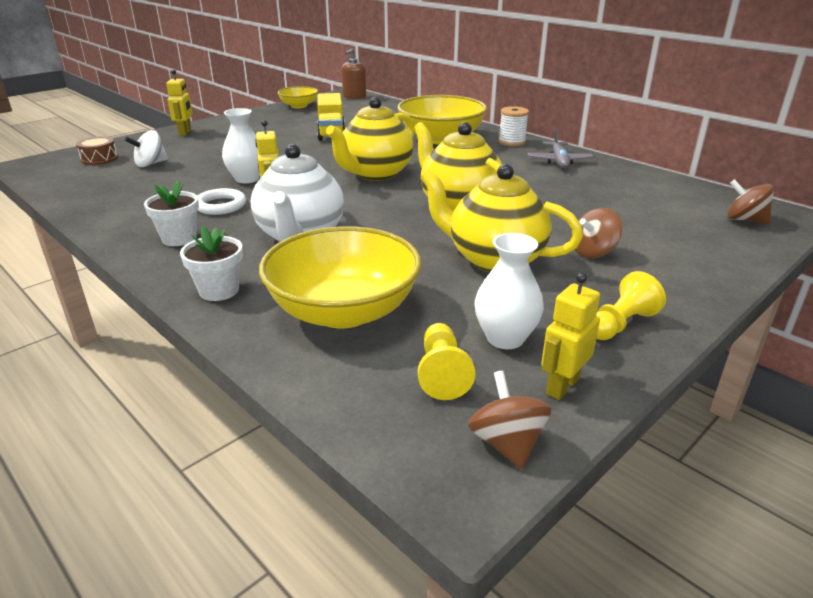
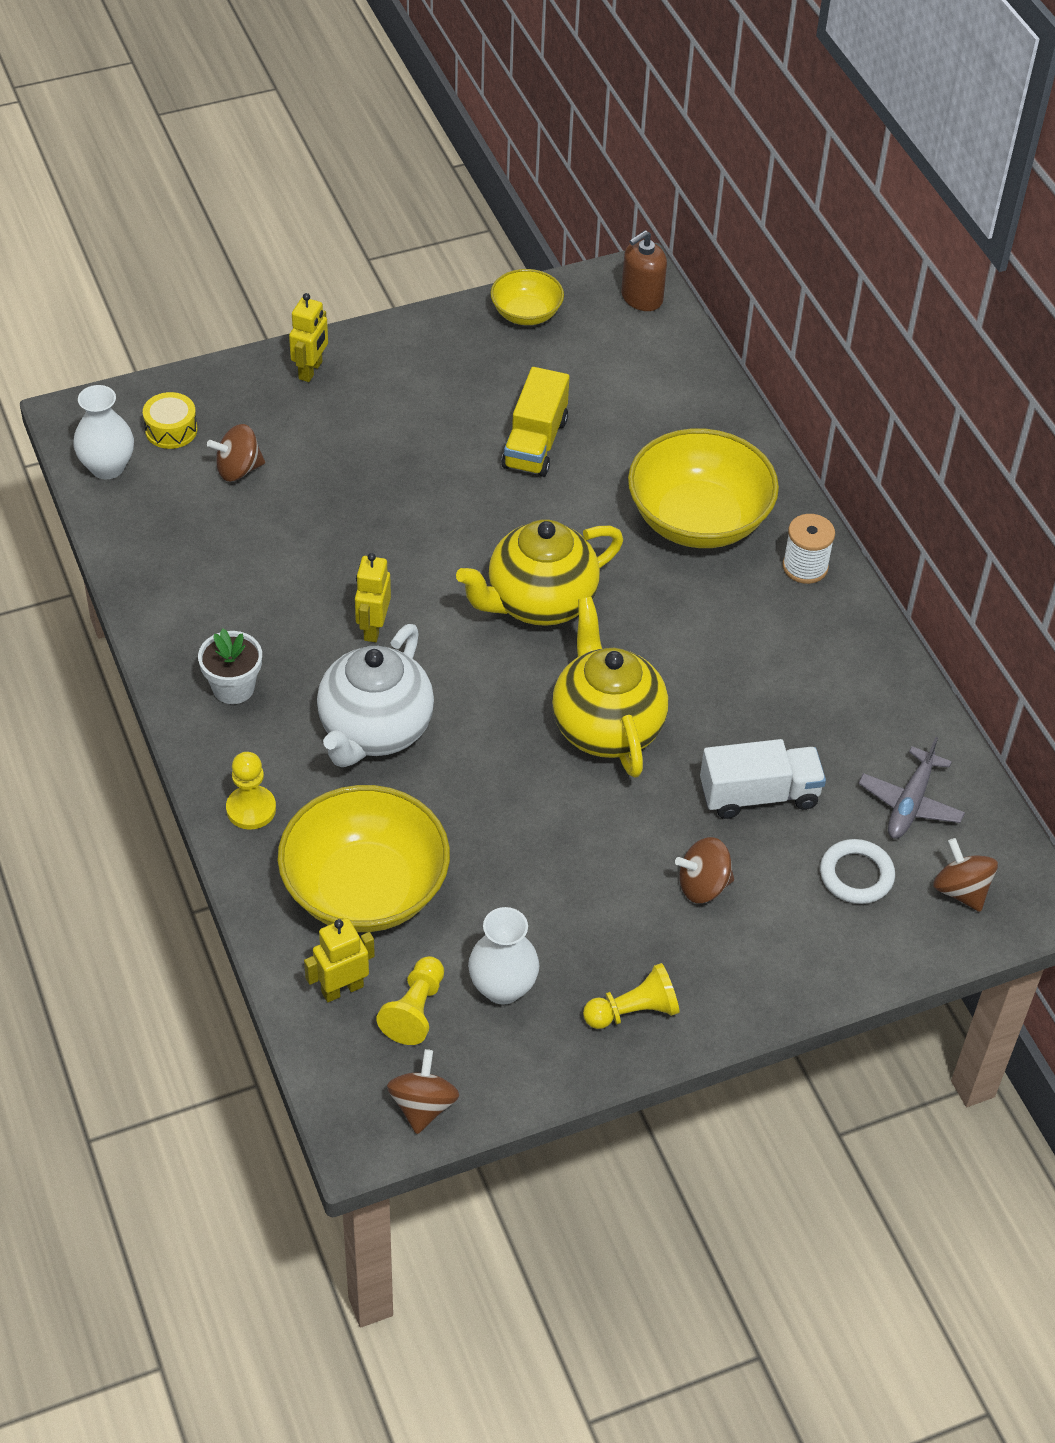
camera: 20 degrees right, 20 degrees up
(99, 159) = (171, 430): brown drum -> yellow drum
(150, 164) = (238, 469): white spinning top -> brown spinning top
(219, 290) = (251, 809): white flower pot -> yellow pawn
(220, 205) = (302, 624): white ring -> white ring (856, 875)
(247, 179) = (357, 560): white vase -> white vase (107, 467)
(494, 259) = (576, 858): yellow teapot -> none
(559, 161) = (833, 653): grey plane -> grey plane (910, 803)
(562, 386) = (513, 1066): yellow robot -> yellow robot (342, 989)
(581, 211) = (759, 795): none -> white truck

